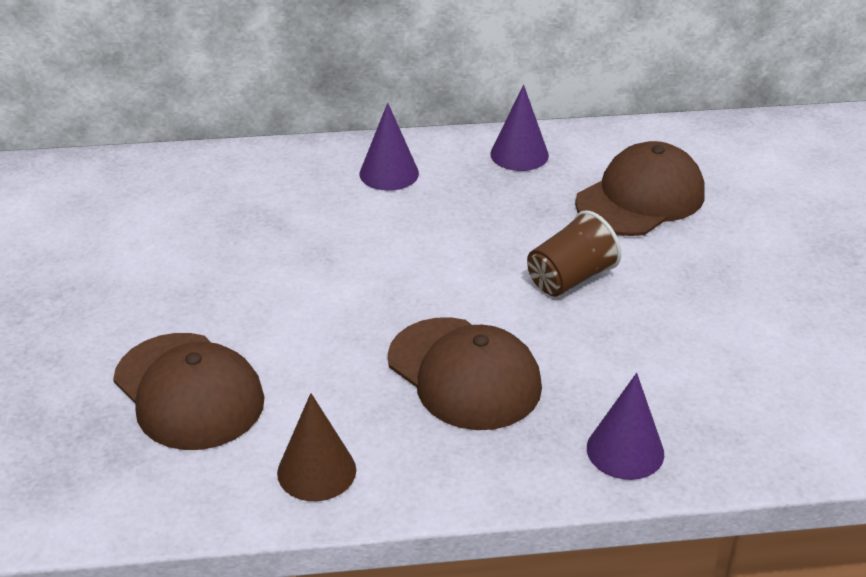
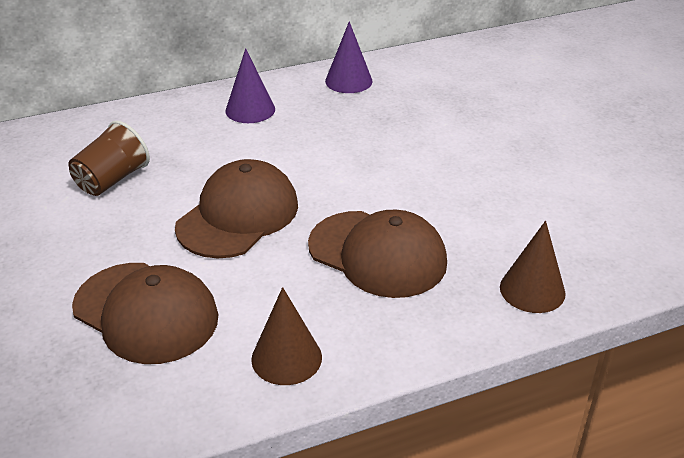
camera: 15 degrees left, 0 degrees up
(570, 279) = (429, 166): brown cup -> brown cup (112, 180)
(625, 450) = (532, 290): purple cone -> brown cone
(640, 198) = (455, 99): brown cap -> brown cap (238, 215)

